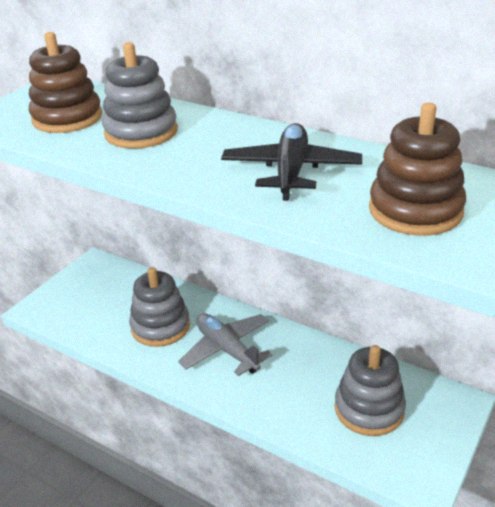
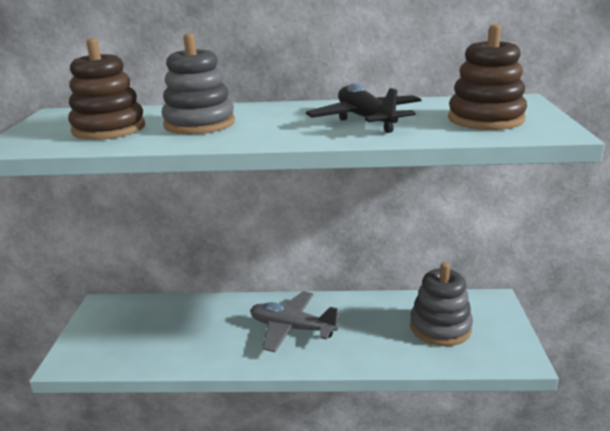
camera: 30 degrees left, 10 degrees down
(160, 326) = (215, 332): grey stacking toy -> none

